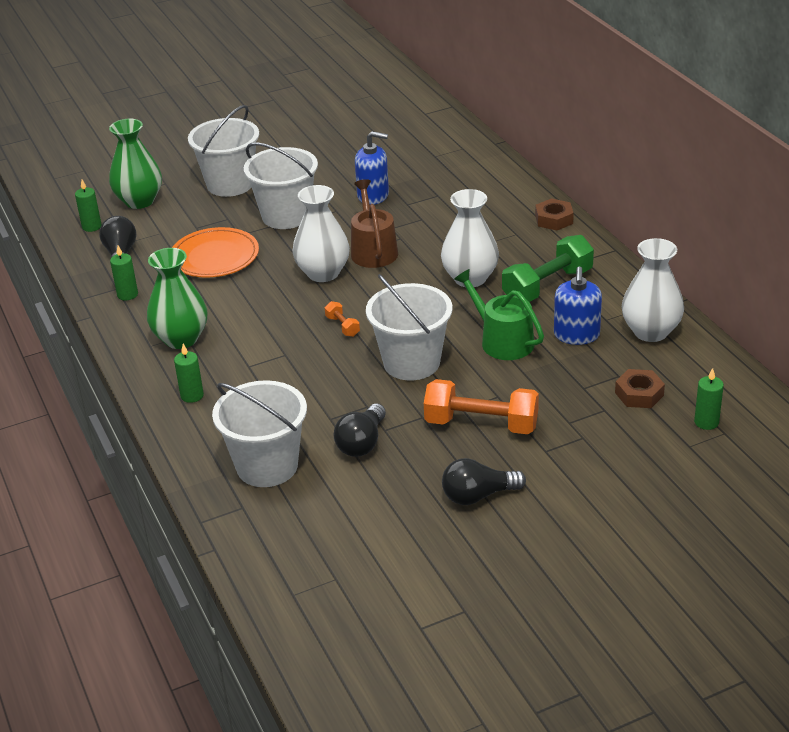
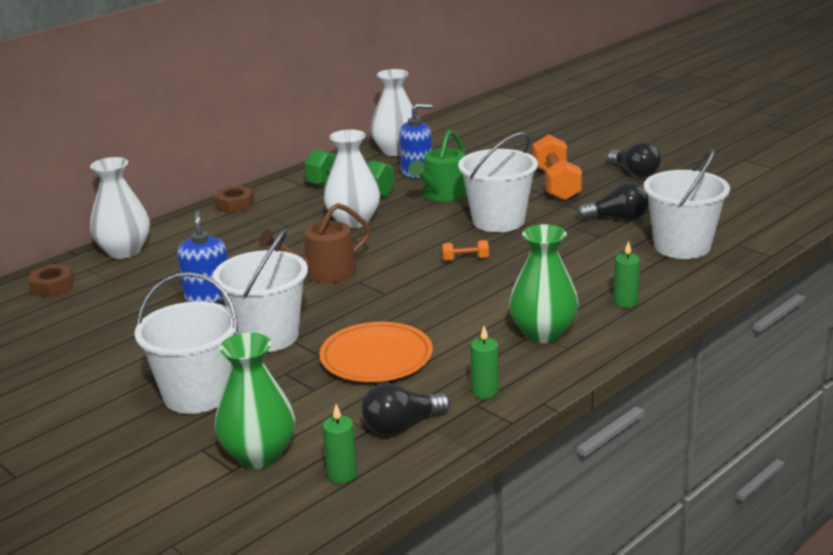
camera: 110 degrees left, 10 degrees down
(323, 273) = (378, 288): white vase -> white vase (124, 251)
(342, 326) = (465, 259): orange dumbbell -> orange dumbbell turned 45 degrees clockwise
(639, 394) = (477, 145): brown nut -> brown nut (52, 286)
(706, 422) = (494, 125): green candle -> none

